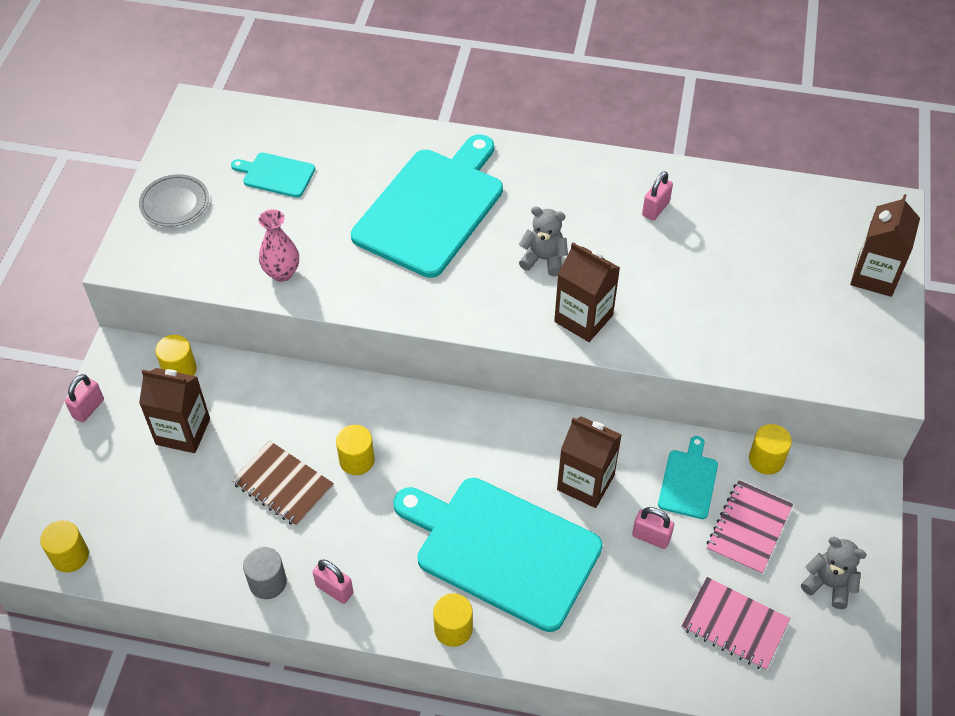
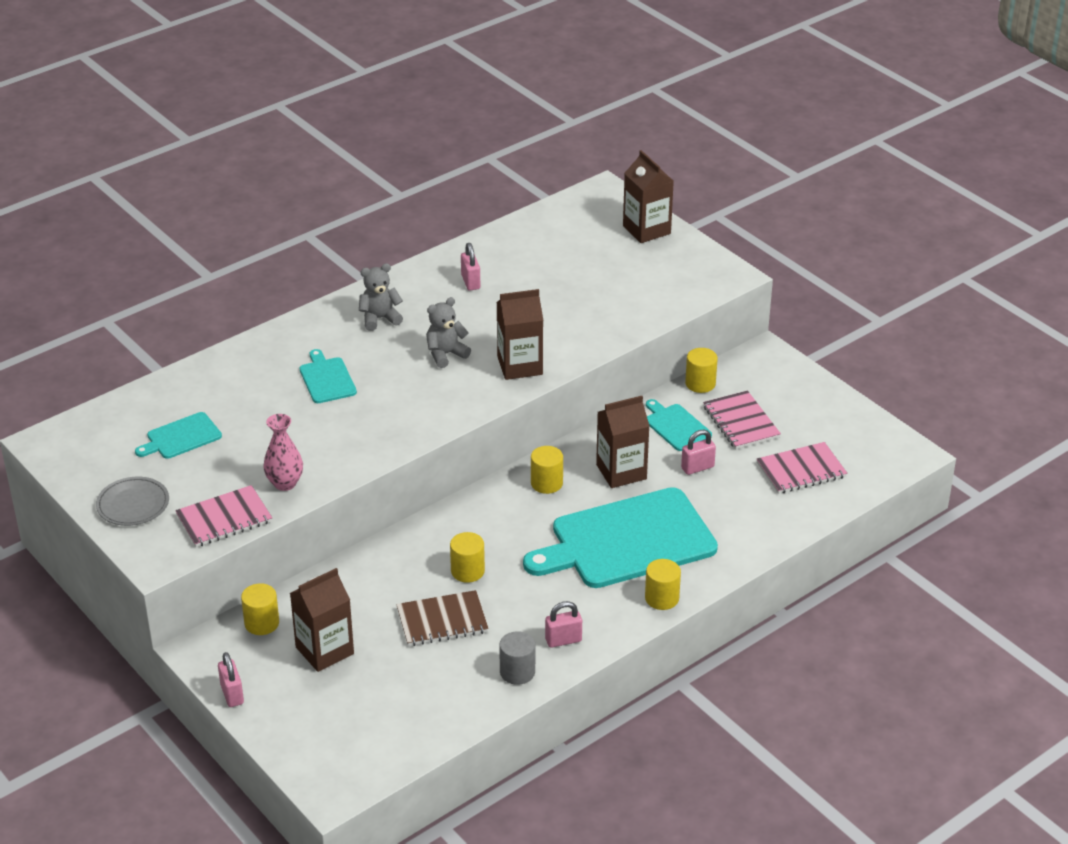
camera: 50 degrees left, 15 degrees down
(70, 556) = (364, 771): yellow cylinder -> yellow cylinder (546, 483)
(207, 266) = (224, 519): none -> pink notebook
(432, 208) = (327, 379): turquoise cutting board -> turquoise cutting board, size x0.45
(828, 584) = (817, 414): grey teddy bear -> grey teddy bear (380, 318)

